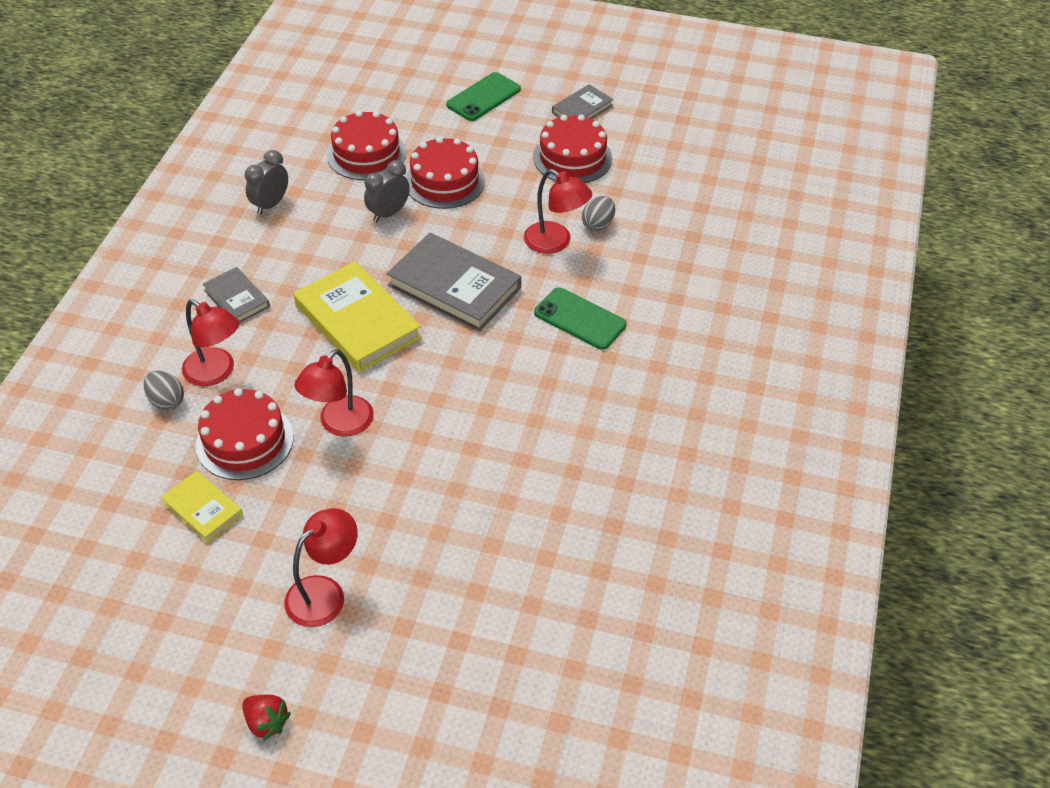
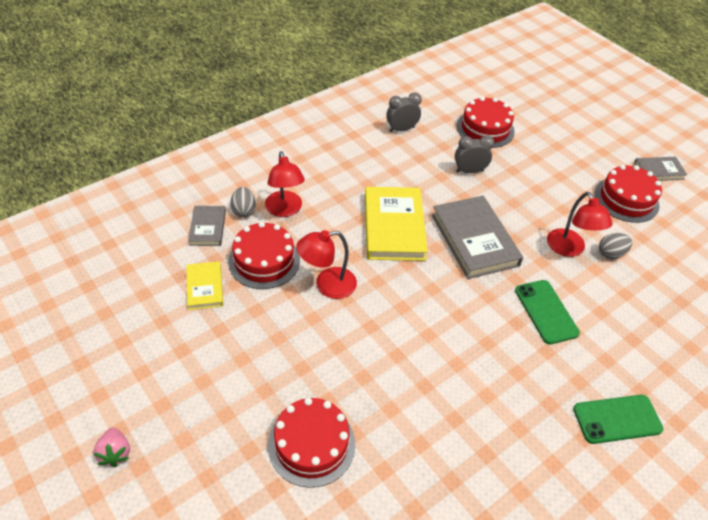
camera: 35 degrees right, 0 degrees up
(236, 298) = (334, 173): grey book -> grey book (207, 228)
(266, 722) = (115, 453): red strawberry -> pink strawberry
(325, 593) = (224, 390): red lamp -> none
(444, 181) = (522, 170): red cake -> red cake (311, 444)
(483, 97) = (592, 131): green phone -> green phone (617, 419)

